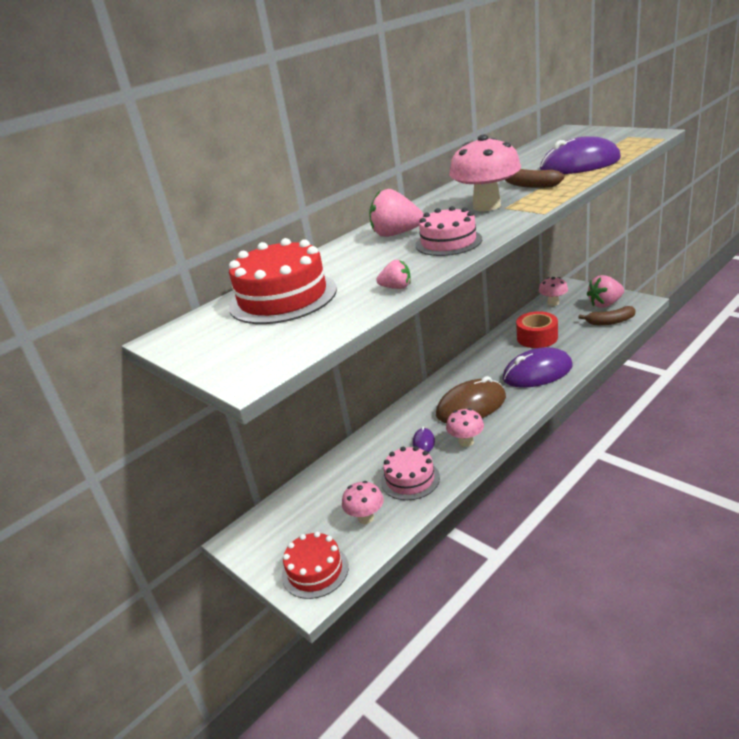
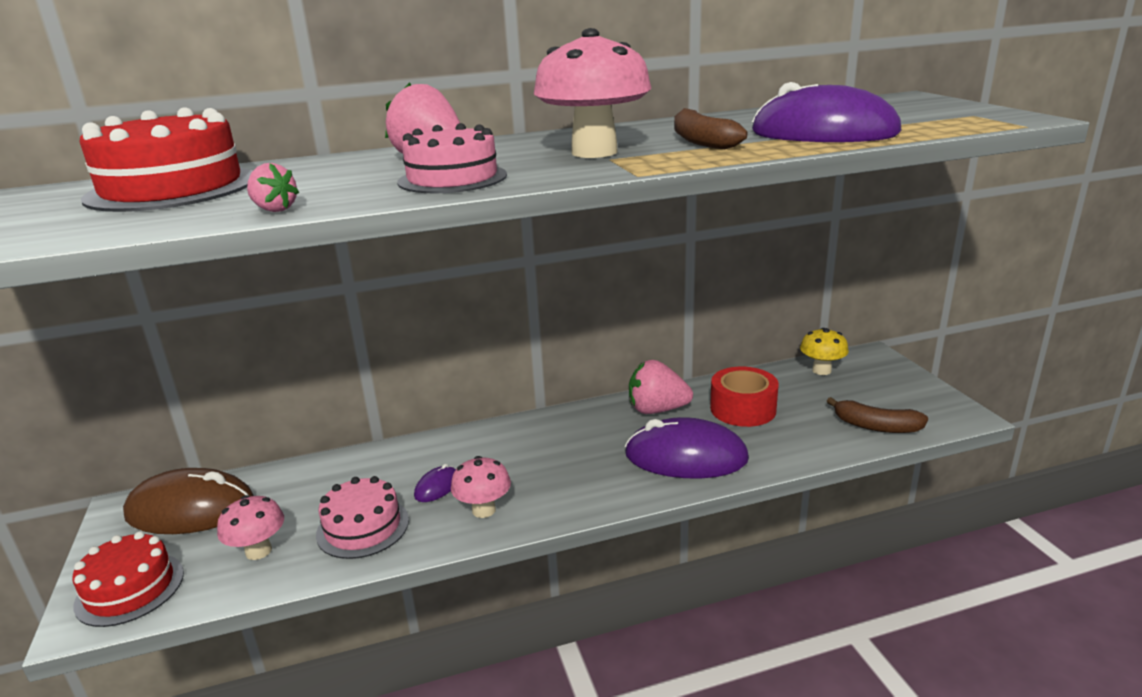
camera: 25 degrees right, 5 degrees down
(471, 406) = (548, 465): brown mouse -> brown mouse (191, 509)
(553, 303) = (821, 370): pink mushroom -> yellow mushroom
(605, 304) = (897, 398): pink strawberry -> pink strawberry (657, 410)

